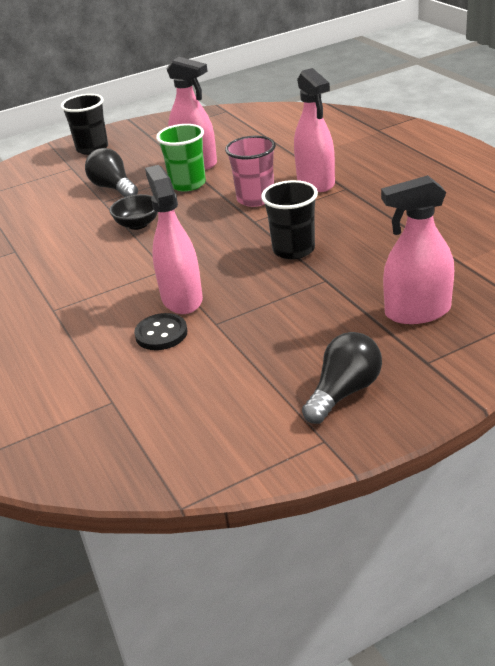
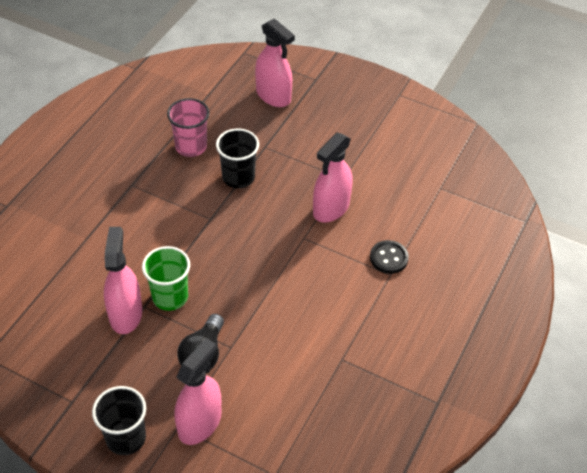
camera: 130 degrees left, 15 degrees up
(138, 224) = (255, 293): black bowl -> none
(161, 334) = (371, 199): black button -> black button (389, 258)
(255, 199) = (175, 234): pink cup -> pink cup (191, 146)
(315, 182) = (129, 207): pink spray bottle -> pink spray bottle (200, 423)
(344, 392) = (361, 100): black light bulb -> none

